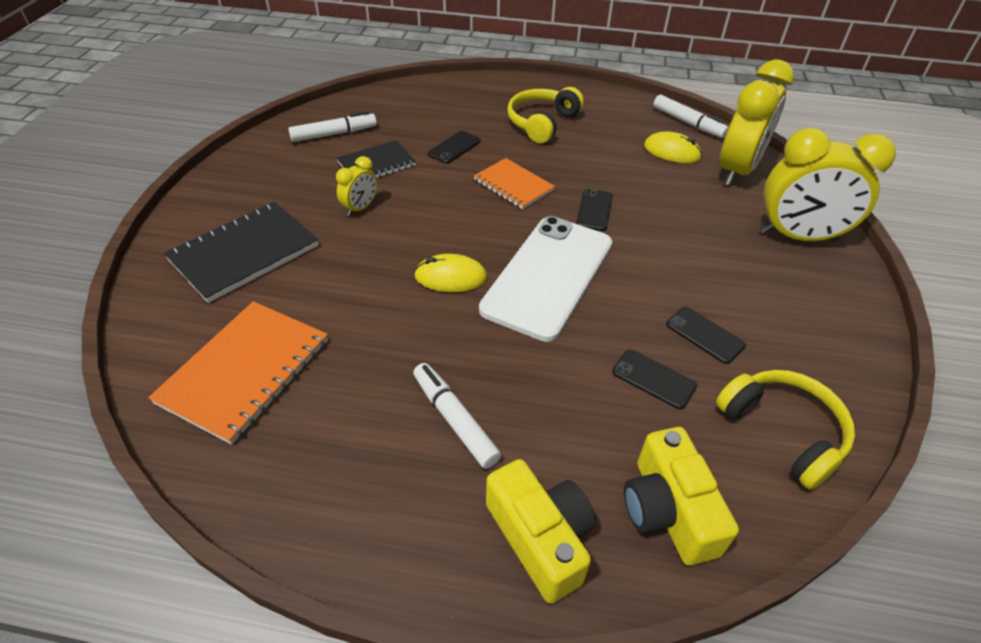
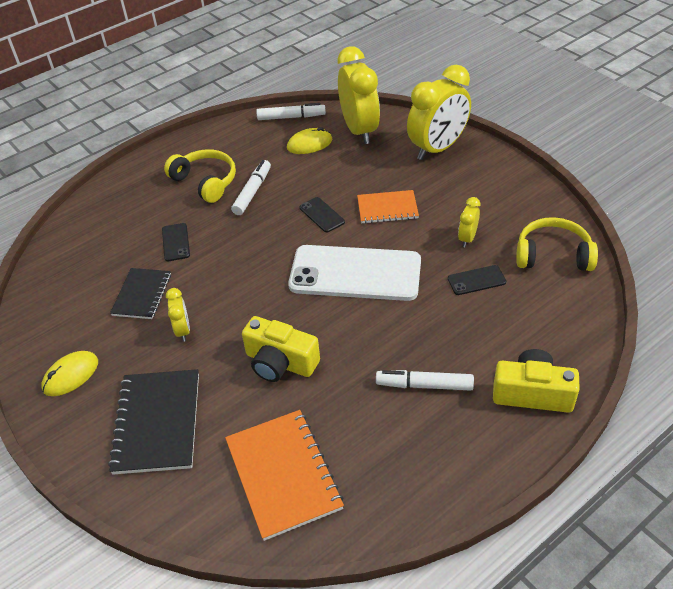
camera: 45 degrees left, 0 degrees up
(334, 134) = (72, 300): white marker -> white marker (252, 192)
(450, 277) = (306, 320): yellow mouse -> yellow mouse (71, 375)
(513, 185) = (253, 237): orange notebook -> orange notebook (387, 208)
(542, 123) = (205, 182): yellow headphones -> yellow headphones turned 150 degrees clockwise
(548, 276) = (355, 273): white phone -> white phone turned 60 degrees counterclockwise
(668, 510) = (558, 331): yellow camera -> yellow camera (280, 362)
(705, 335) = (467, 238): black phone -> yellow clock

